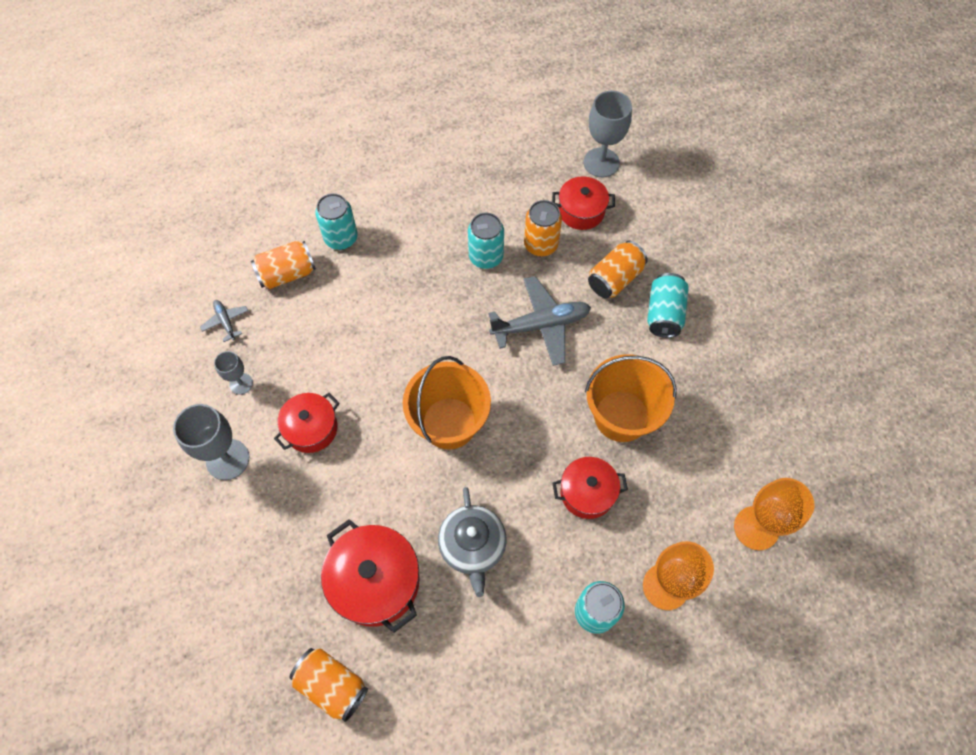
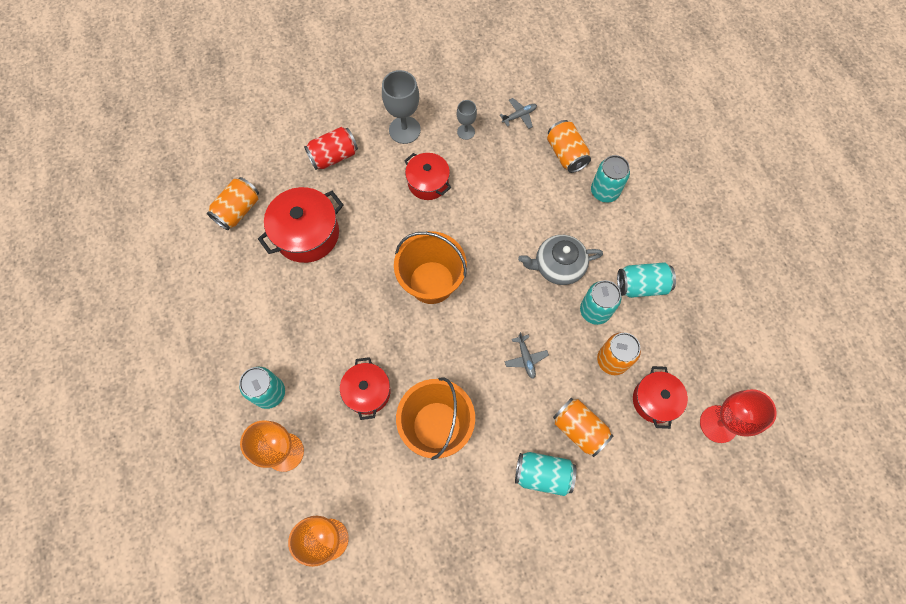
camera: 90 degrees right, 5 degrees up
(257, 552) = (334, 156): none -> red can
(457, 212) = (641, 285): none -> turquoise can
(473, 546) = (328, 301): grey teapot -> grey teapot (558, 266)
(541, 325) = (525, 358): grey plane -> grey plane, size x0.49
(601, 162) = (718, 424): grey goblet -> red goblet

